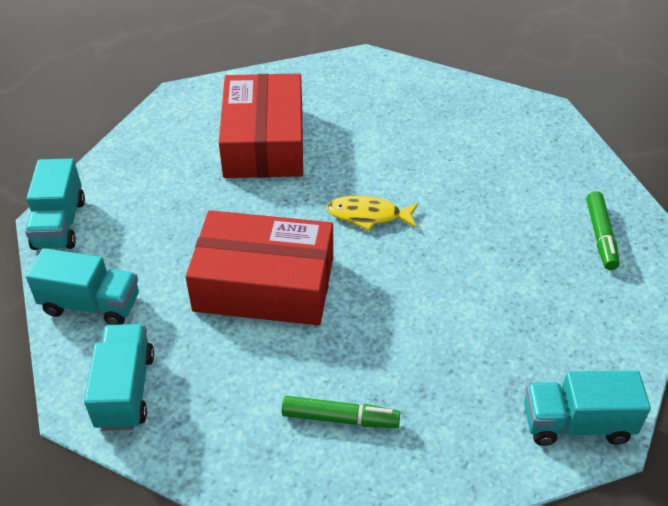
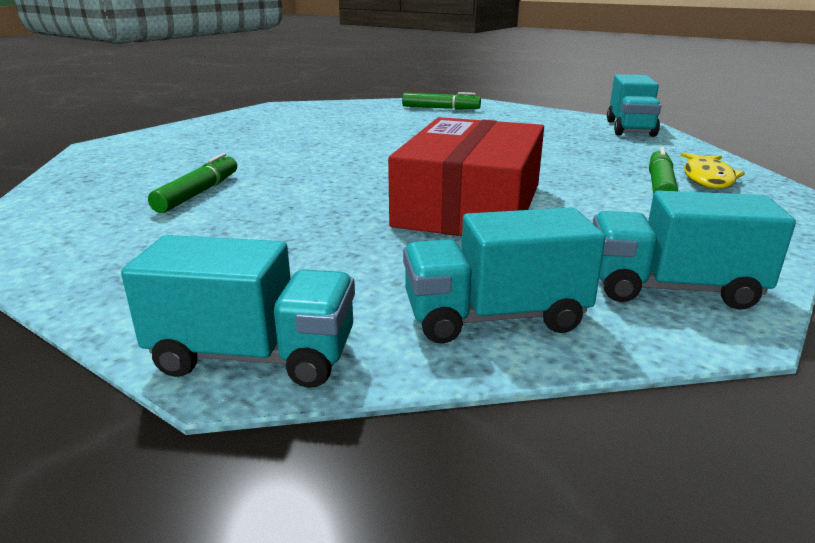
camera: 80 degrees left, 20 degrees down
(91, 305) = (494, 317): turquoise truck -> turquoise truck turned 120 degrees counterclockwise
(264, 142) = (198, 193): red box -> green marker
(368, 215) = (377, 160): yellow fish -> yellow fish (707, 178)

